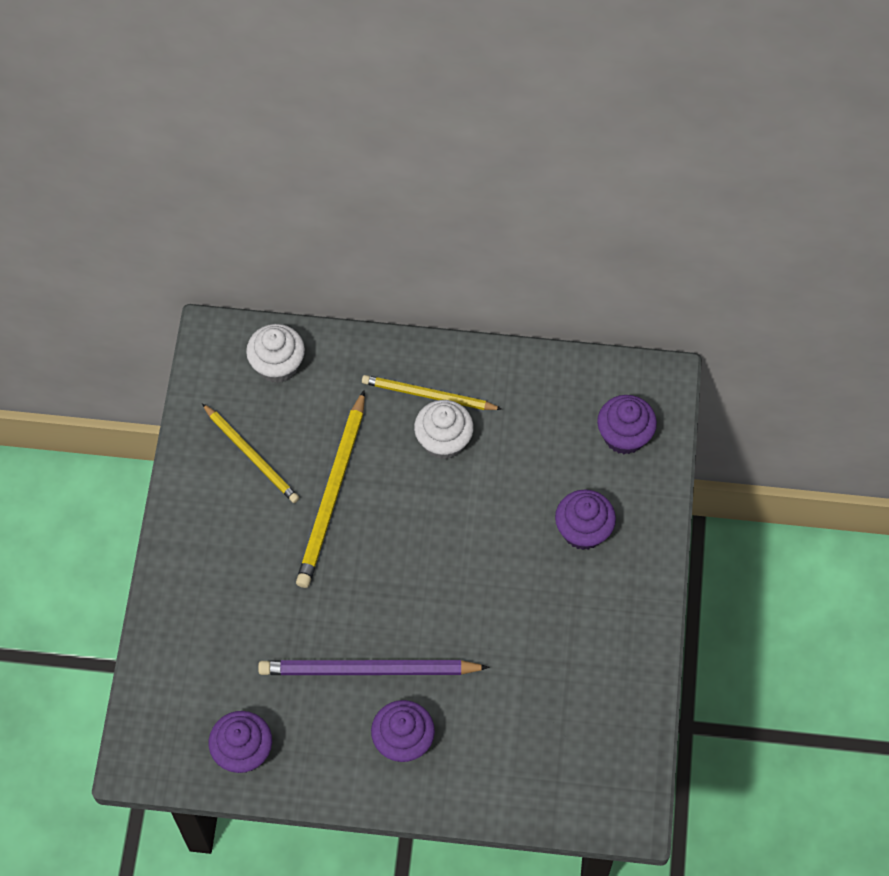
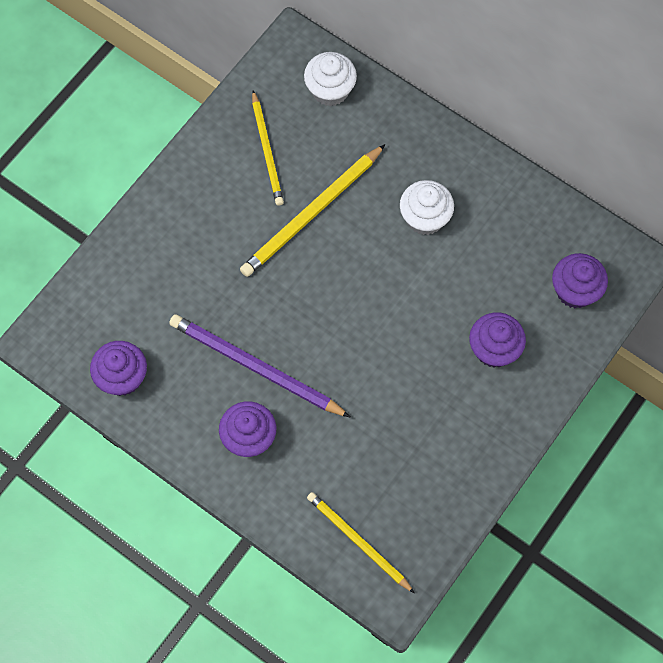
camera: 30 degrees right, 5 degrees up
(428, 395) = (435, 175): yellow pencil -> yellow pencil (358, 541)

